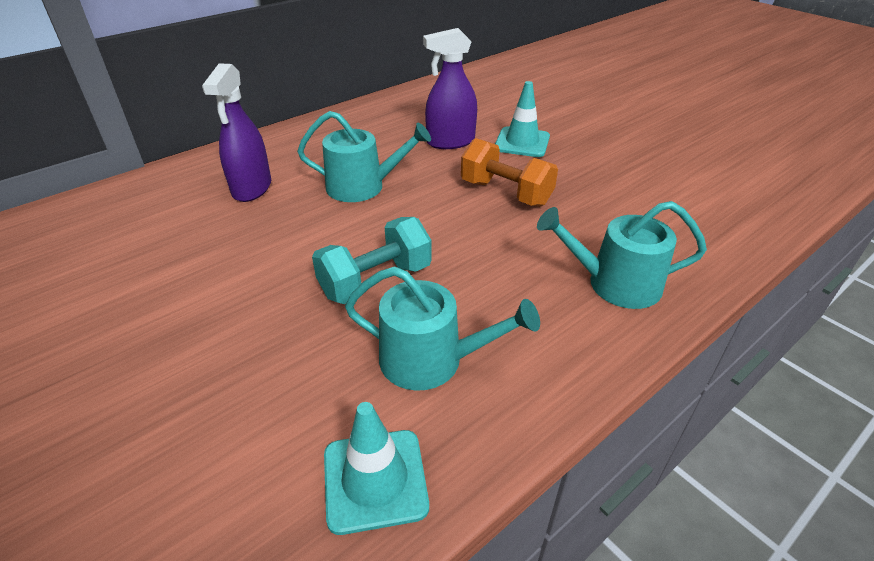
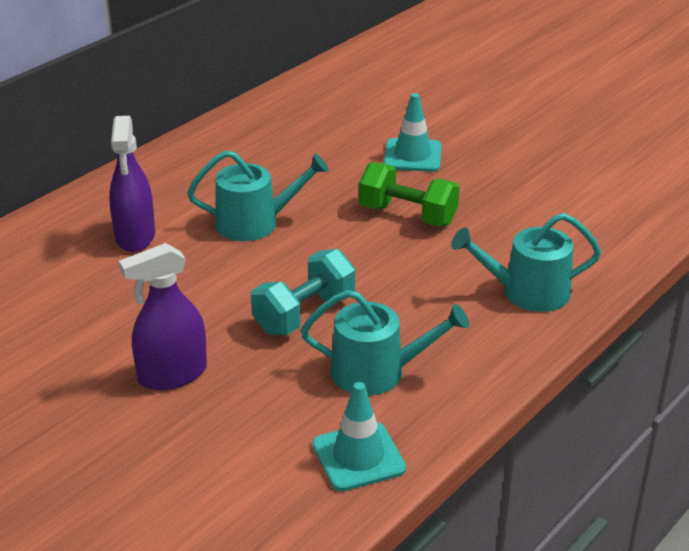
camera: 10 degrees left, 5 degrees down
(450, 142) = (333, 162): purple spray bottle -> purple spray bottle (172, 375)
(506, 193) = (408, 215): orange dumbbell -> green dumbbell

